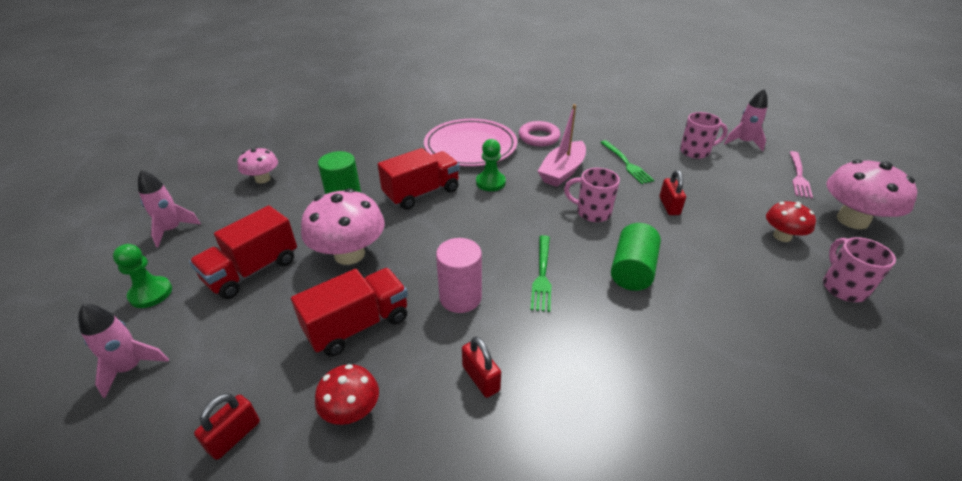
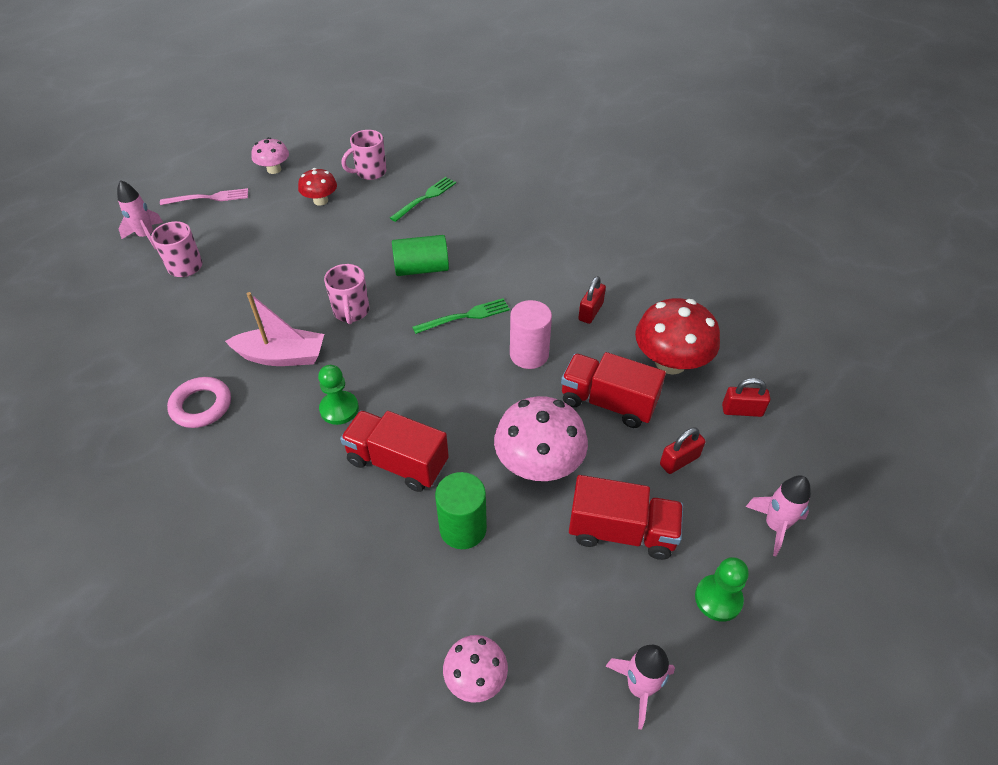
camera: 120 degrees left, 10 degrees up
(351, 410) = (670, 362): red mushroom -> red mushroom, size x1.74
(470, 146) = (258, 468): pink plate -> none
(627, 164) = (237, 310): green fork -> green fork (425, 197)
(669, 206) = (309, 266): red padlock -> red padlock (679, 461)
(852, 220) = (274, 169): pink mushroom -> pink mushroom, size x0.58

